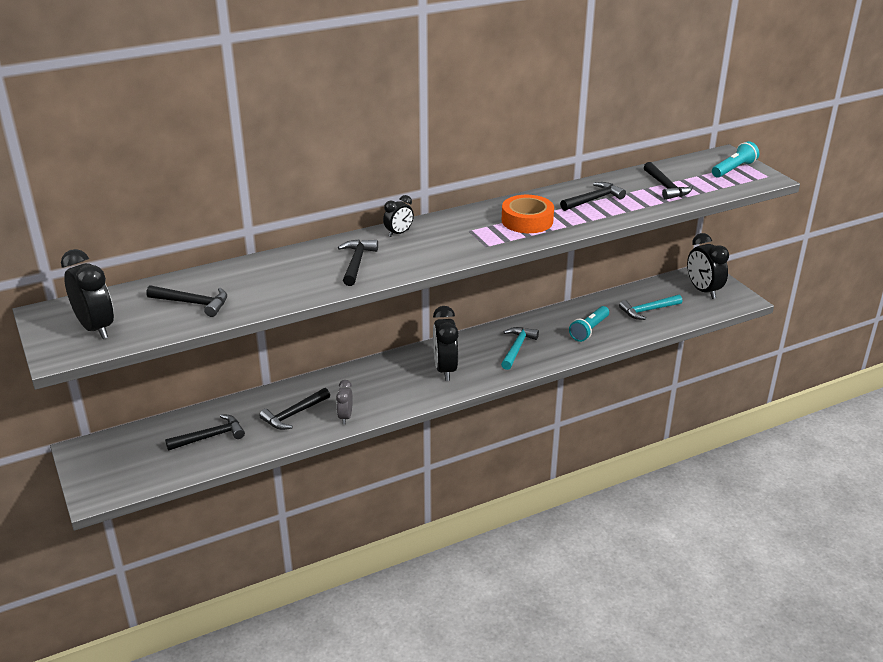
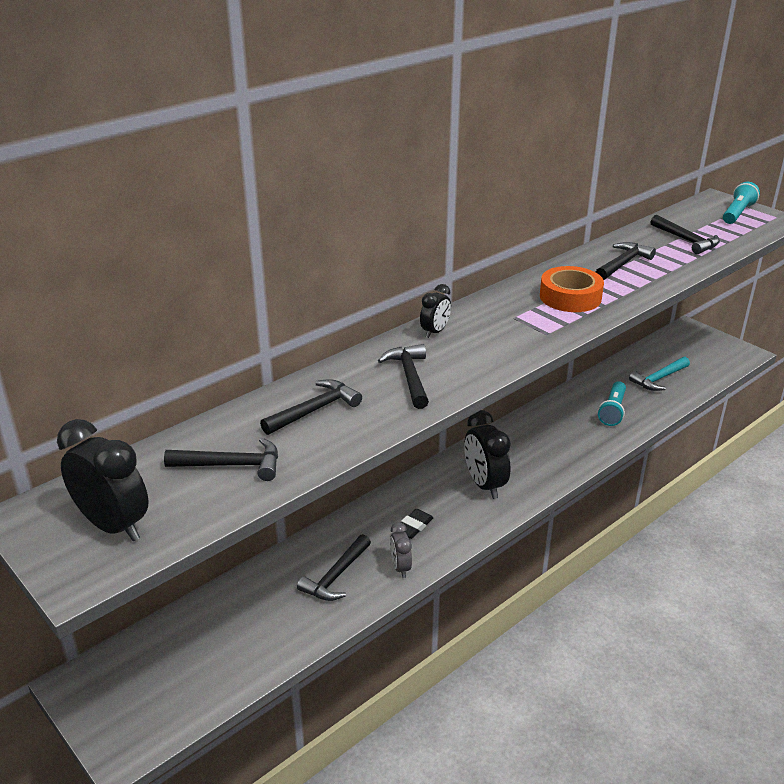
camera: 15 degrees left, 0 degrees up
(210, 436) = (244, 628): black hammer -> black hammer (315, 410)
(371, 390) = (413, 526): none -> black eraser
(517, 348) = (549, 444): turquoise hammer -> none
(703, 291) = (699, 348): black clock -> none

